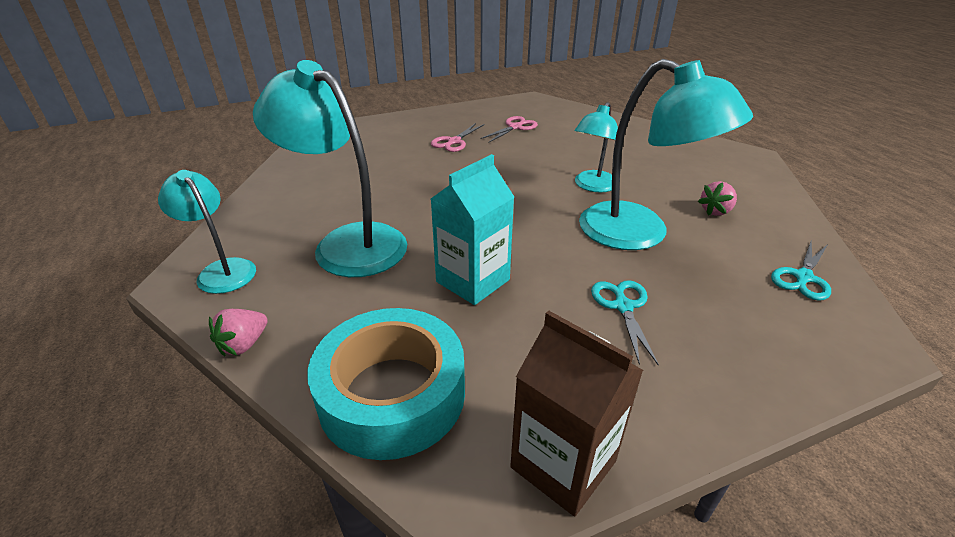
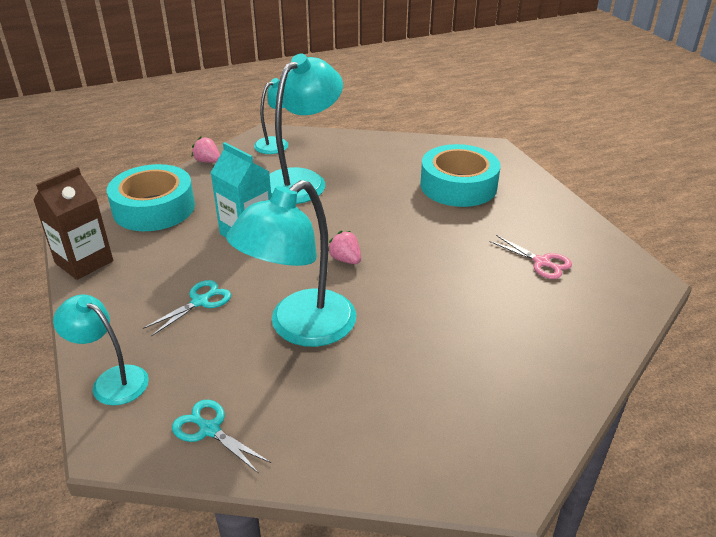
camera: 90 degrees right, 0 degrees up
(389, 150) = (458, 186): none -> turquoise tape
(454, 142) = (488, 221): pink scissors -> none
(592, 186) = (395, 308): turquoise lamp -> turquoise lamp (112, 380)
(623, 306) = (200, 302): turquoise scissors -> turquoise scissors turned 45 degrees counterclockwise
(715, 211) = (340, 397): pink strawberry -> pink strawberry (345, 259)

